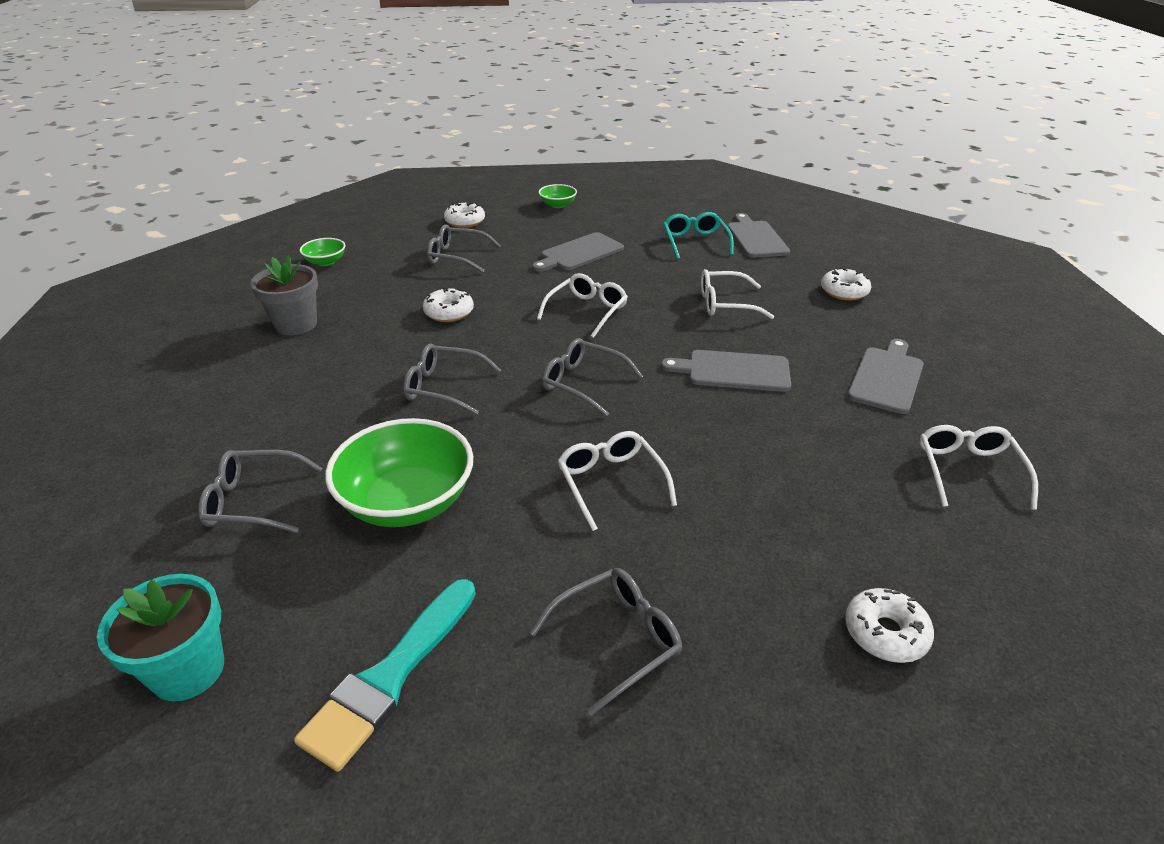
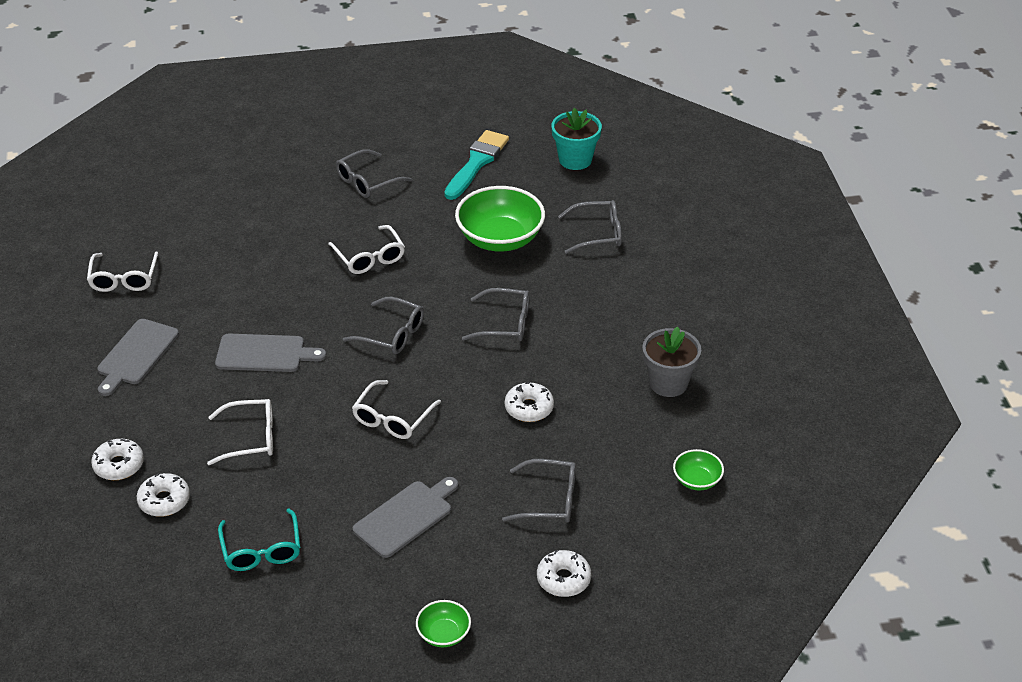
camera: 175 degrees right, 5 degrees up
(756, 238) = (181, 565): grey cutting board -> none
(885, 633) = (228, 191): white donut -> white donut (164, 501)

